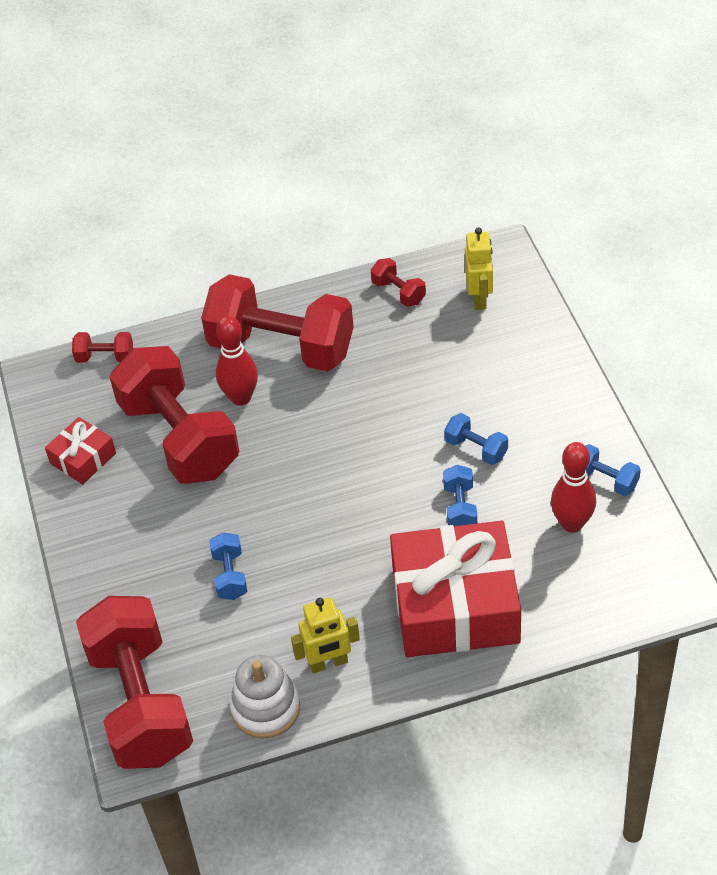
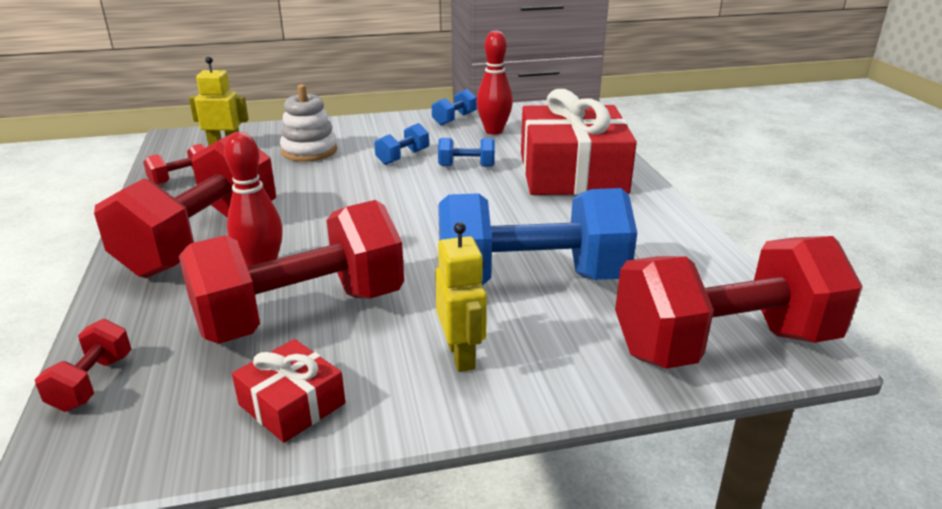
camera: 90 degrees left, 20 degrees down
(230, 575) = (531, 280): blue dumbbell -> blue dumbbell, size x2.43
(266, 708) = (704, 262): white stacking toy -> white stacking toy (309, 151)
(328, 663) = (642, 228): yellow robot -> yellow robot (461, 355)

